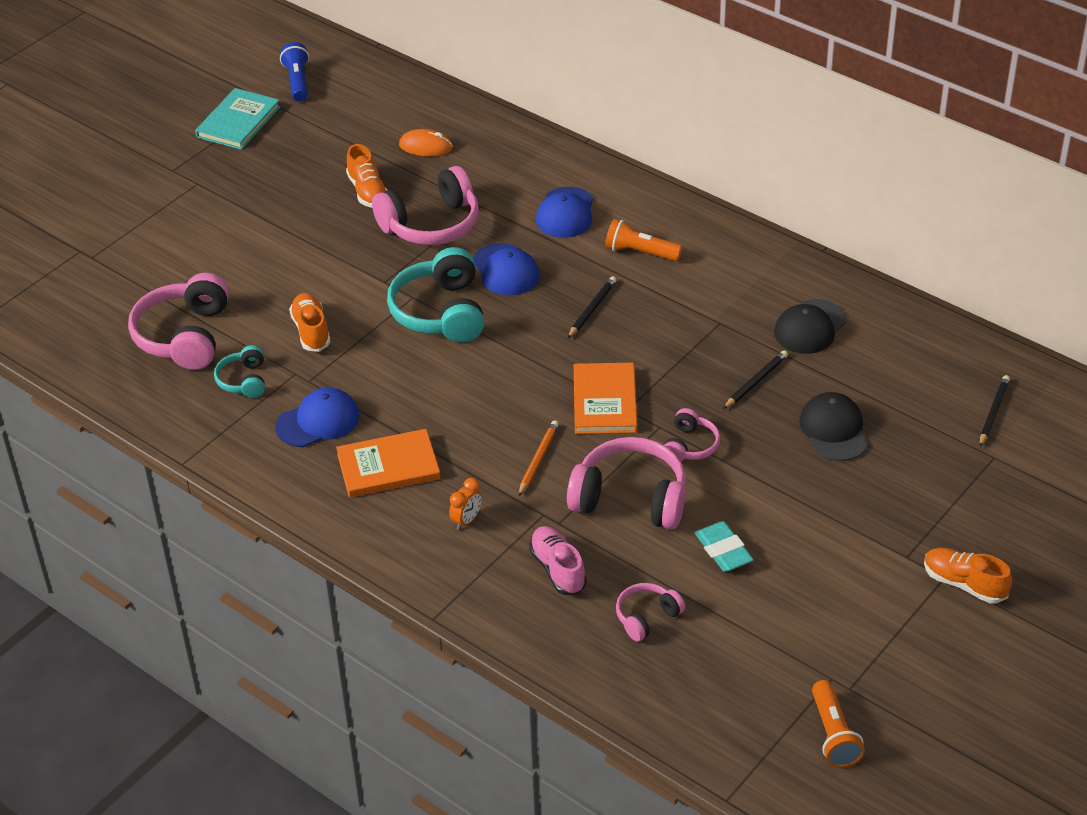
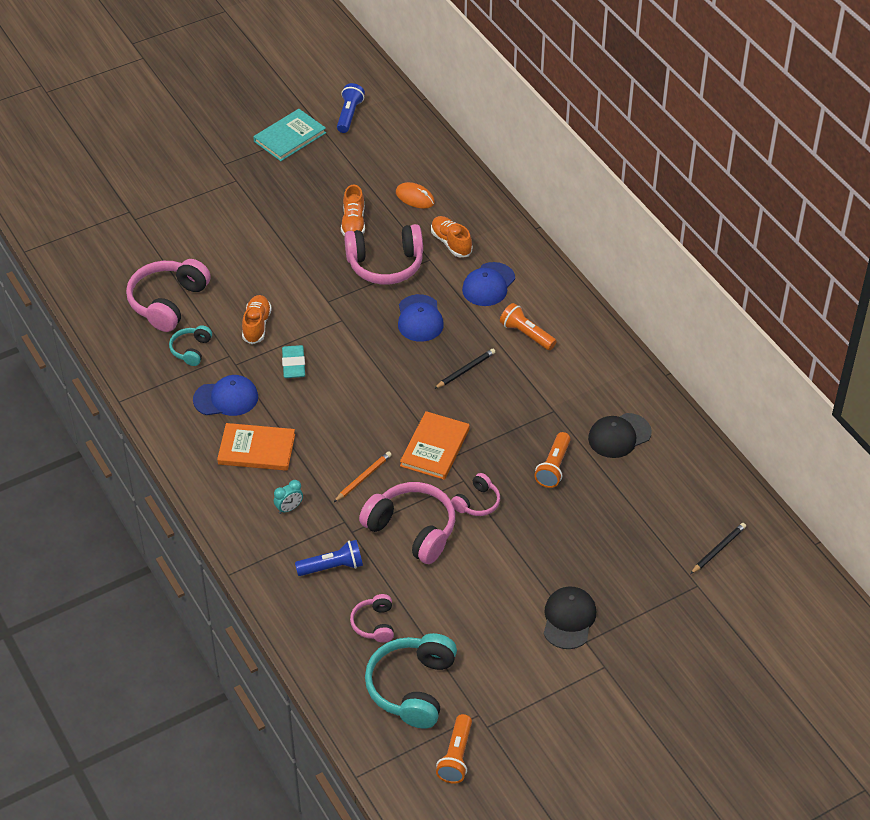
camera: 20 degrees right, 5 degrees up
(441, 312) = (355, 338): turquoise headphones -> turquoise headphones (412, 687)
(466, 520) = (289, 508): orange clock -> turquoise clock
(557, 569) = (332, 567): pink shoe -> blue flashlight
(647, 617) = (374, 624): pink headphones -> pink headphones turned 75 degrees counterclockwise
(723, 550) = (456, 592): turquoise eraser -> turquoise eraser (293, 364)
(756, 381) = (553, 467): black pencil -> orange flashlight
(834, 430) = (589, 524): black cap -> black cap (569, 619)
(964, 584) = (615, 677): orange shoe -> orange shoe (451, 243)

